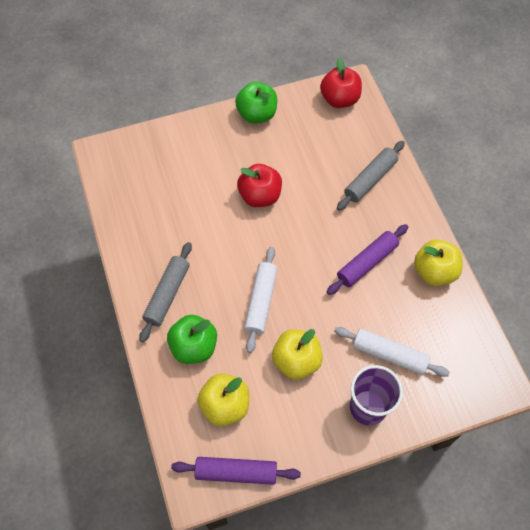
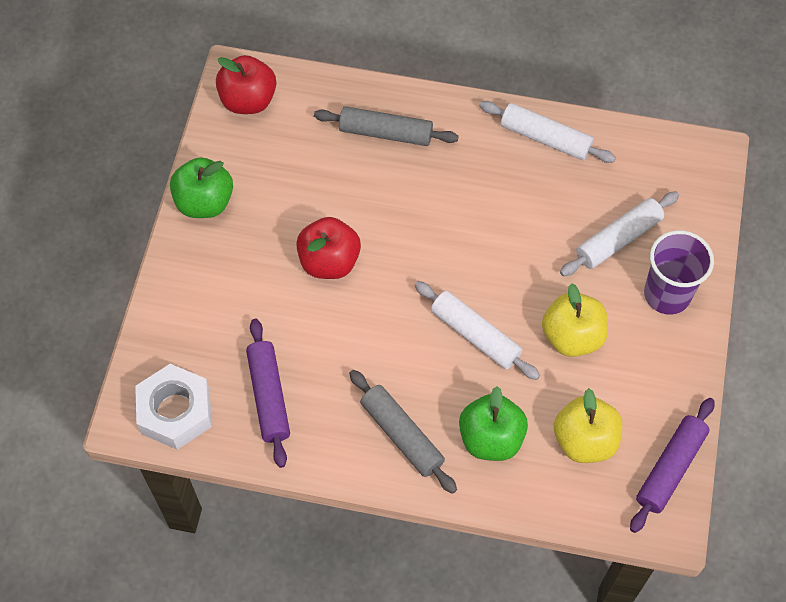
camera: 60 degrees left, 0 degrees up
(116, 171) = (175, 411): none -> white nut
(367, 263) = (493, 198): purple rolling pin -> purple rolling pin (269, 396)
(370, 179) = (385, 133): grey rolling pin -> grey rolling pin turned 60 degrees counterclockwise
(434, 271) = (545, 138): yellow apple -> white rolling pin

